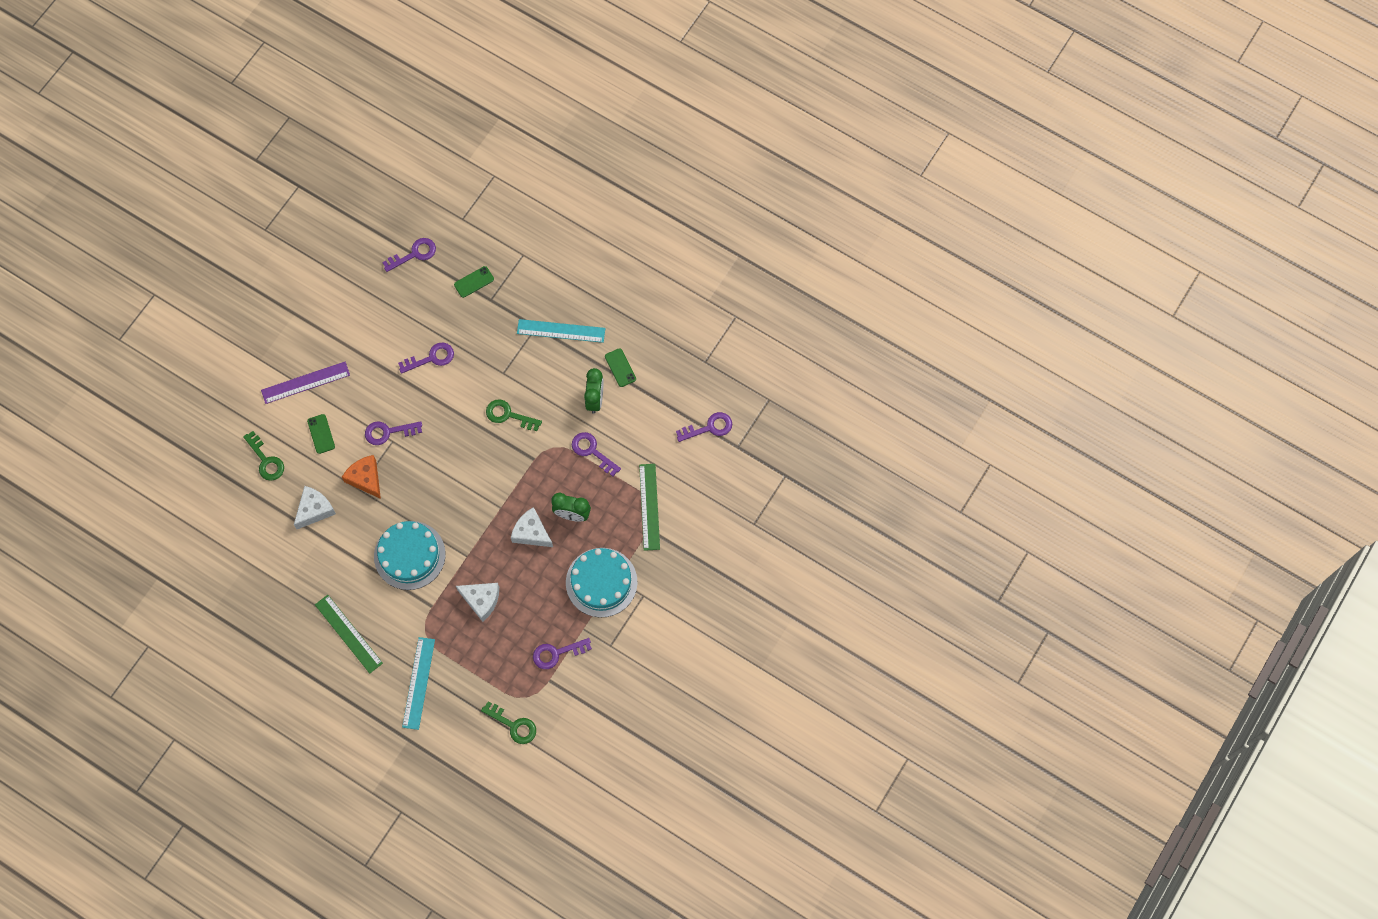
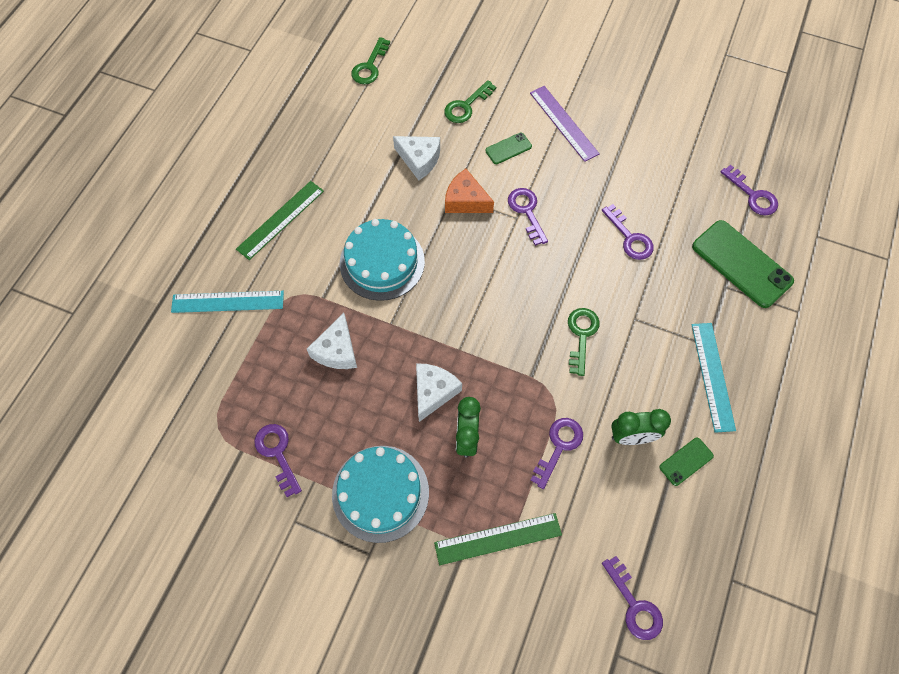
camera: 80 degrees right, 5 degrees down
(365, 479) = (465, 200): orange cheese -> orange cheese turned 105 degrees counterclockwise
(474, 282) = (741, 264): green phone -> green phone, size x2.05
(513, 725) = (180, 418): green key -> green key (370, 66)

